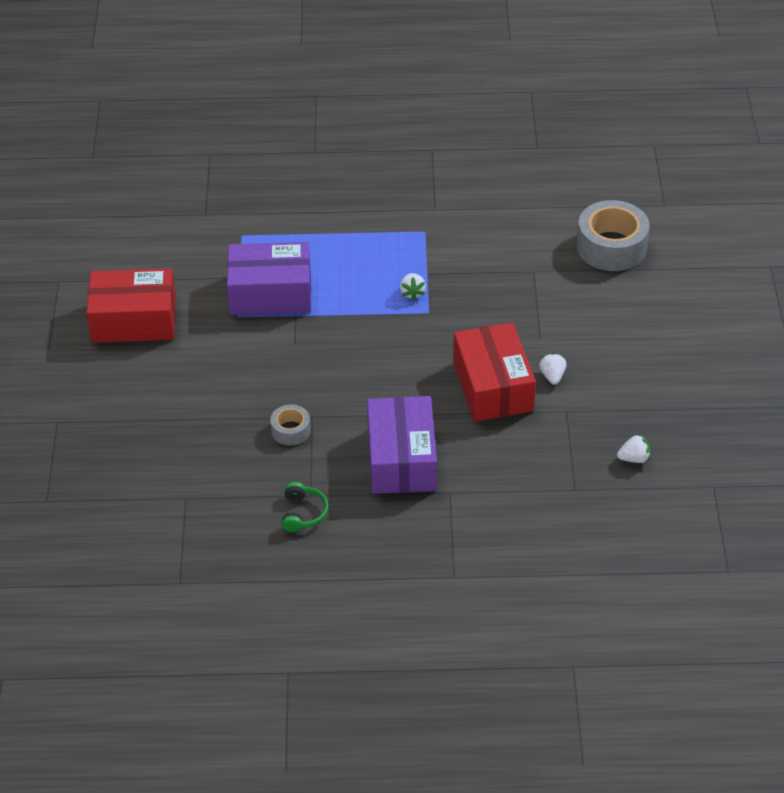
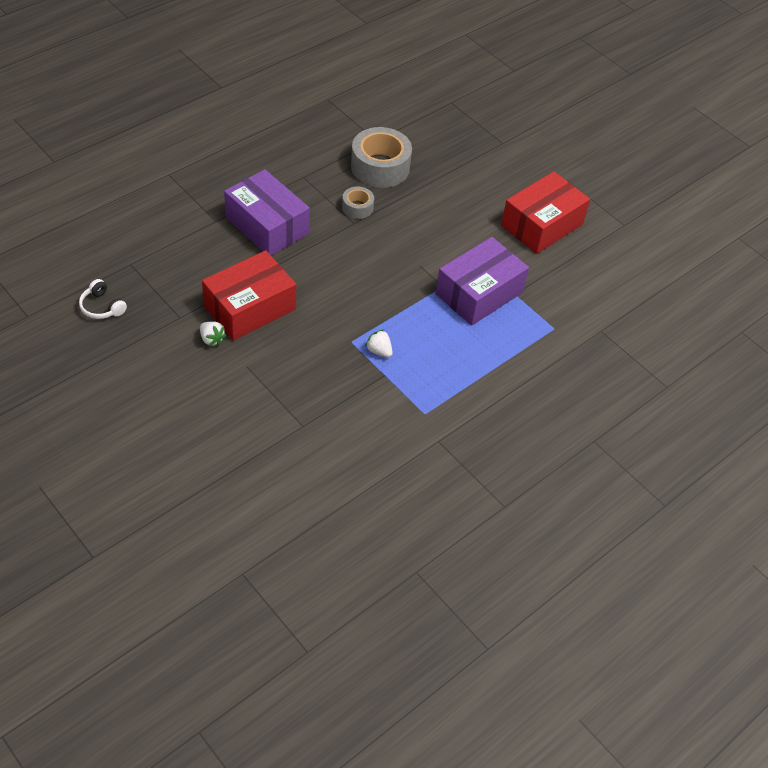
camera: 135 degrees right, 5 degrees up
(303, 513) = (296, 165): green headphones -> none
(492, 386) = (250, 307): red box -> red box turned 75 degrees counterclockwise
(611, 247) = (256, 491): grey tape -> grey tape (380, 167)
(634, 458) = (102, 307): white strawberry -> white headphones

